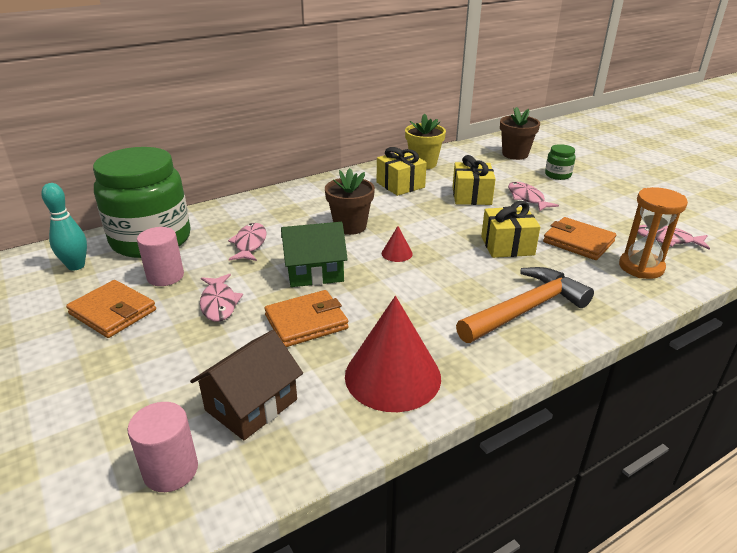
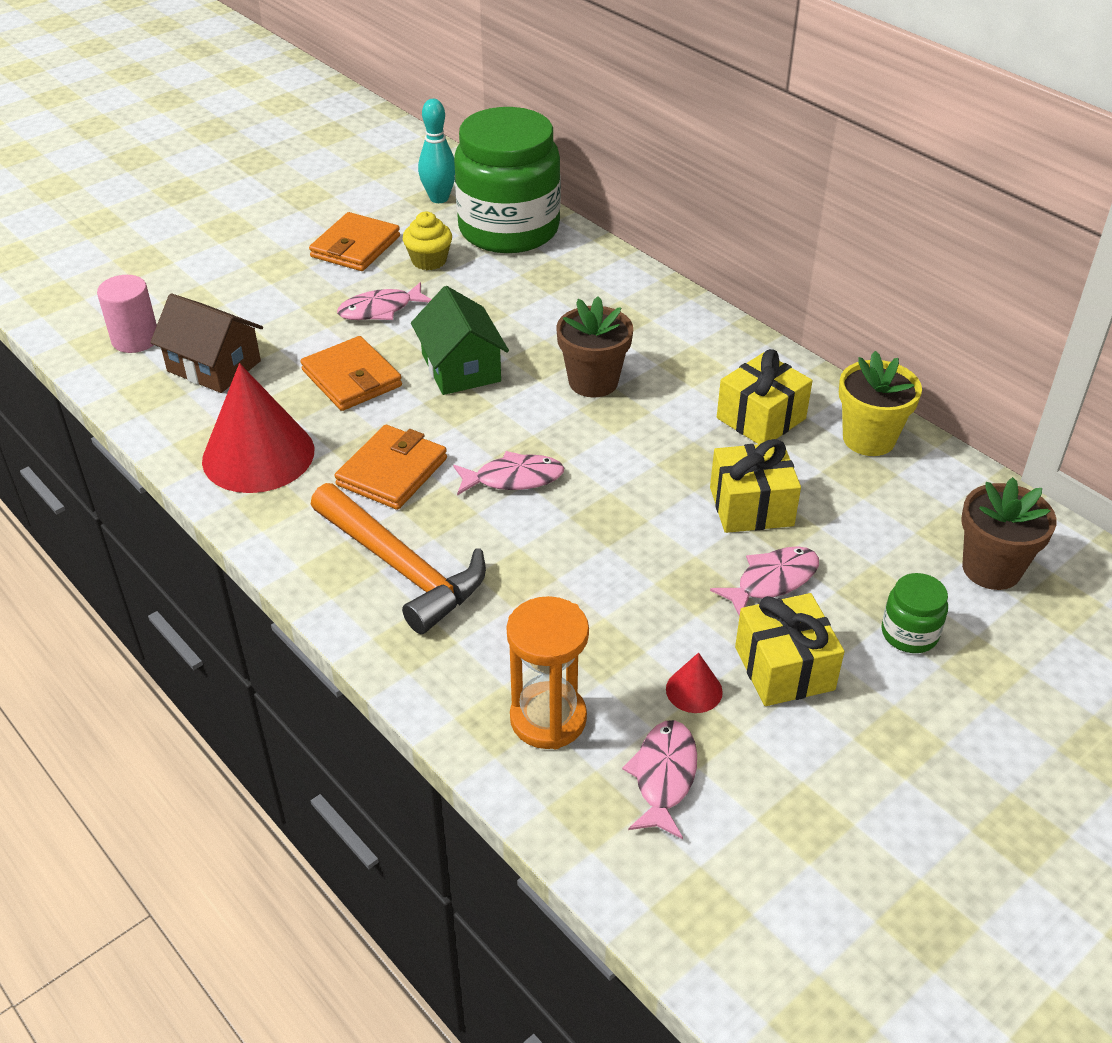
camera: 80 degrees right, 10 degrees up
(165, 276) = (429, 260): pink cylinder -> yellow cupcake
(250, 244) = (518, 304): pink fish -> pink fish (513, 478)
(397, 253) = (526, 435): red cone -> red cone (694, 690)
(507, 246) = (579, 551): yellow gift -> yellow gift (784, 668)
(578, 242) = (617, 642): orange wallet -> orange wallet (392, 472)

